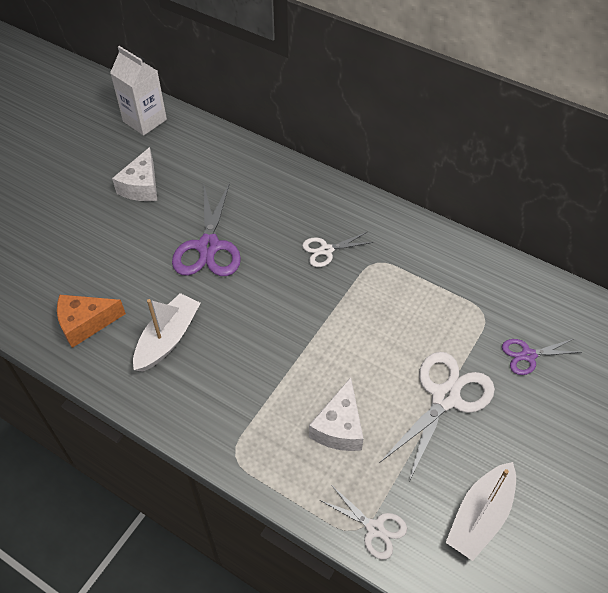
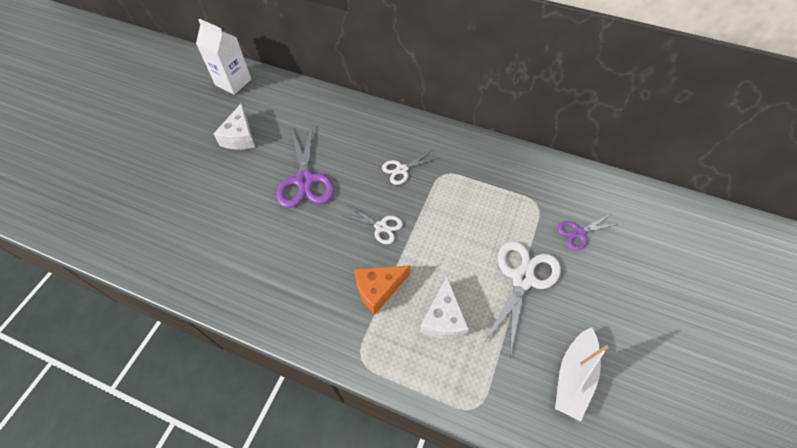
camera: 10 degrees left, 5 degrees up
(86, 323) = (211, 262): orange cheese -> orange cheese (378, 289)
(168, 338) = (285, 264): white boat -> none
(375, 528) = (491, 404): white scissors -> white scissors (381, 227)

